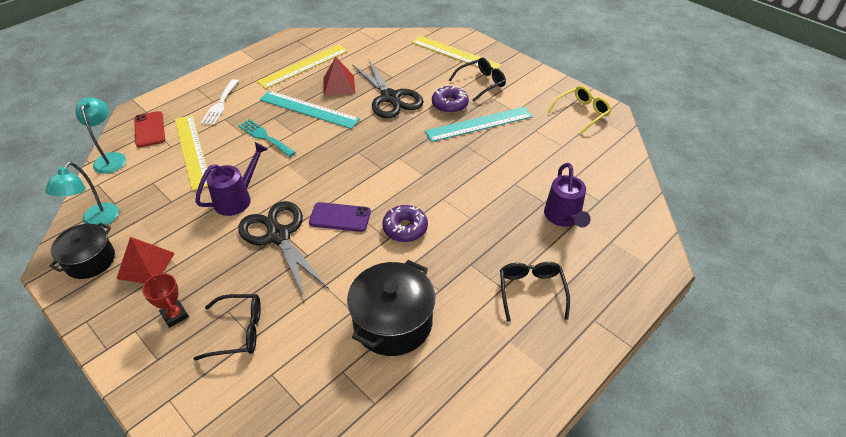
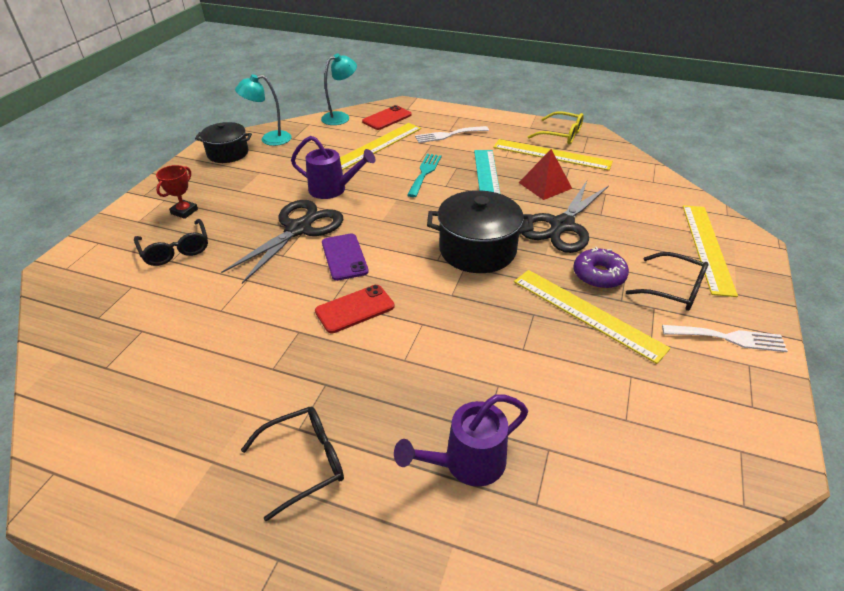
camera: 65 degrees right, 5 degrees down
(146, 265) = (232, 178): red pyramid -> none
(393, 322) = (213, 345): black pot -> black pot (477, 250)
(405, 228) = (355, 309): purple donut -> red phone
(479, 124) = (587, 313): turquoise ruler -> yellow ruler
(528, 84) = (728, 338): none -> white fork
(582, 113) = (730, 424): yellow glasses -> yellow glasses (561, 135)

